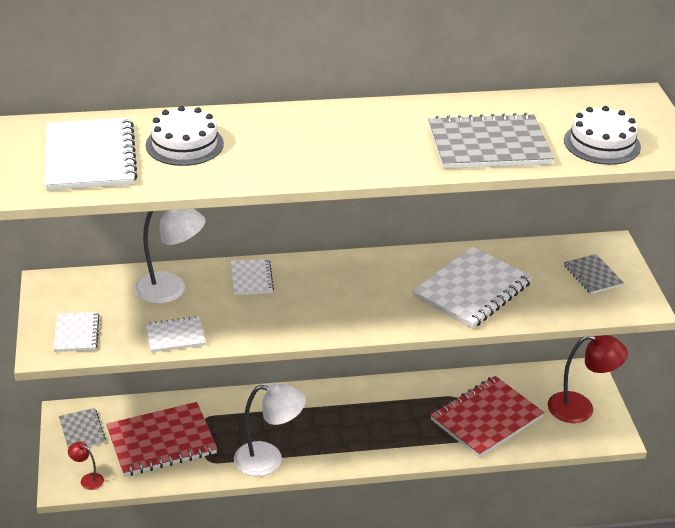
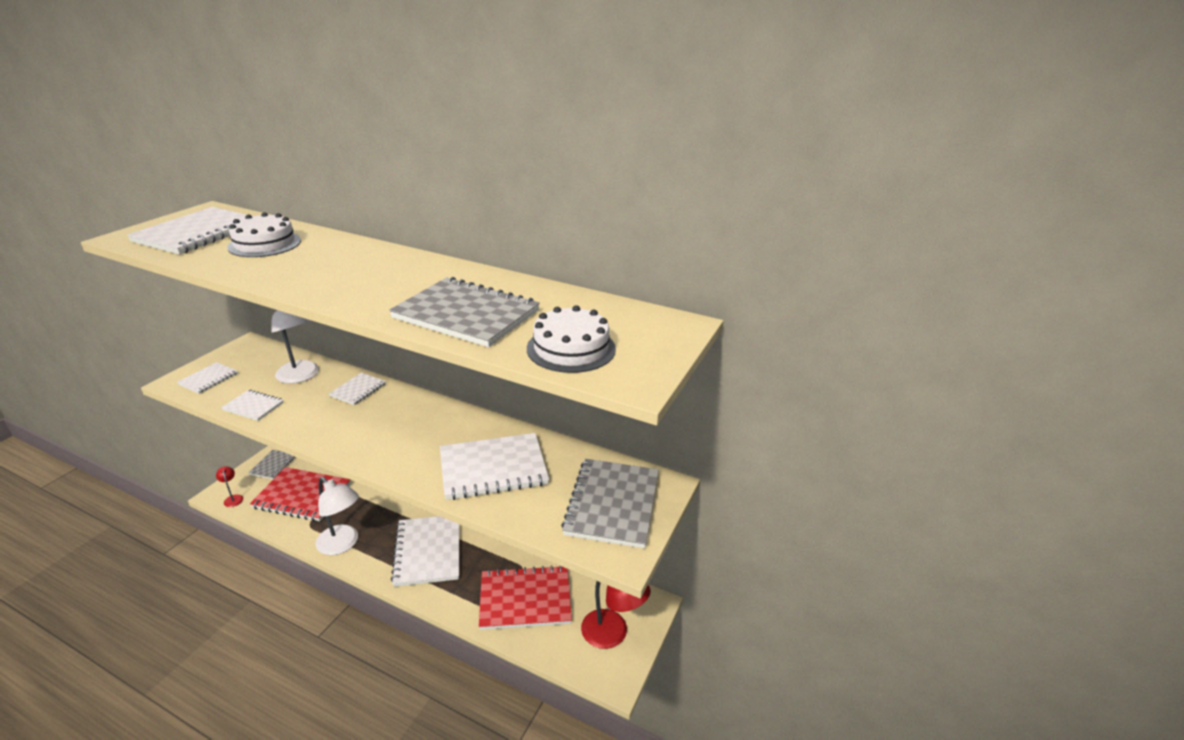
camera: 35 degrees right, 5 degrees down
(357, 425) = (428, 551): none -> white notebook
(592, 275) = (612, 504): grey notebook -> grey notebook, size x1.93

